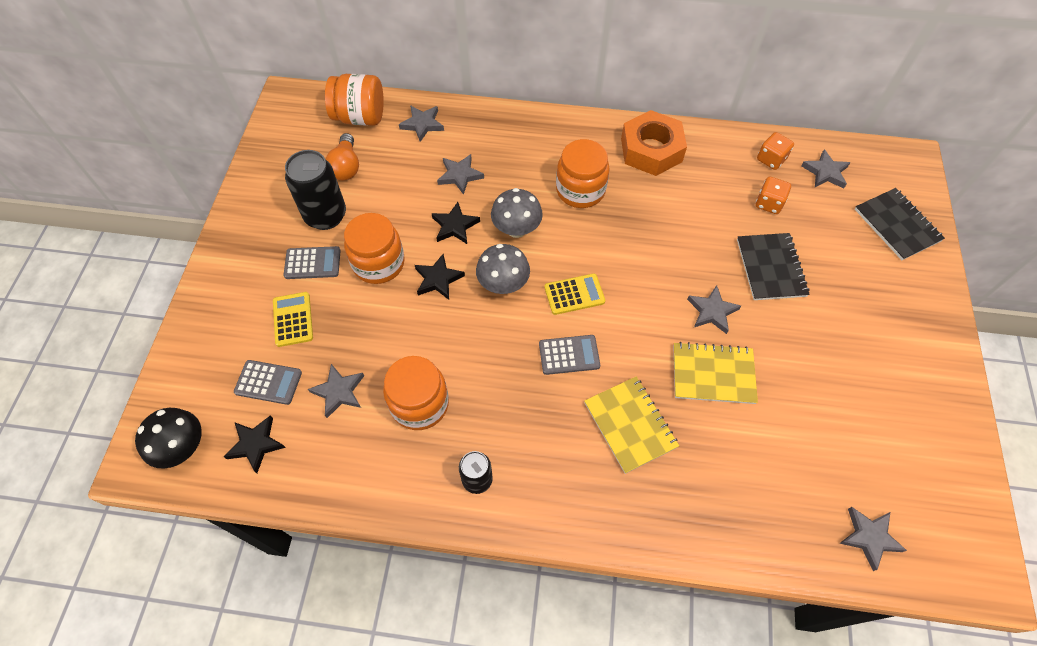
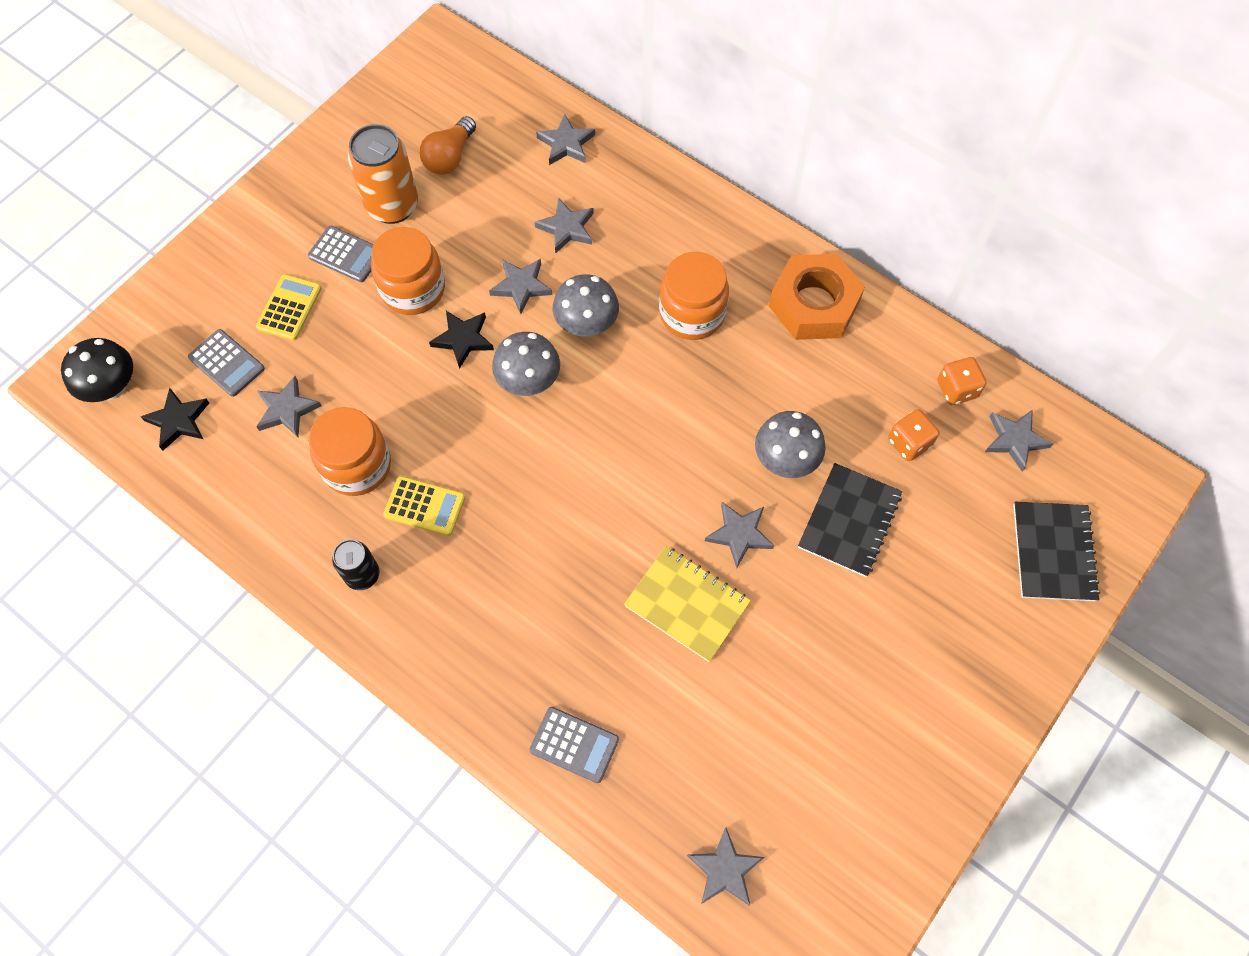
camera: 30 degrees right, 5 degrees up
(325, 216) = (392, 206): black can -> orange can
(360, 117) = (502, 102): orange jar -> none
(455, 226) = (521, 286): black star -> grey star
(569, 355) = (544, 497): grey calculator -> grey calculator (574, 744)
(574, 294) = (598, 433): yellow calculator -> yellow calculator (424, 506)
(630, 425) = (555, 607): yellow notebook -> none
(704, 250) = (785, 459): none -> grey mushroom

